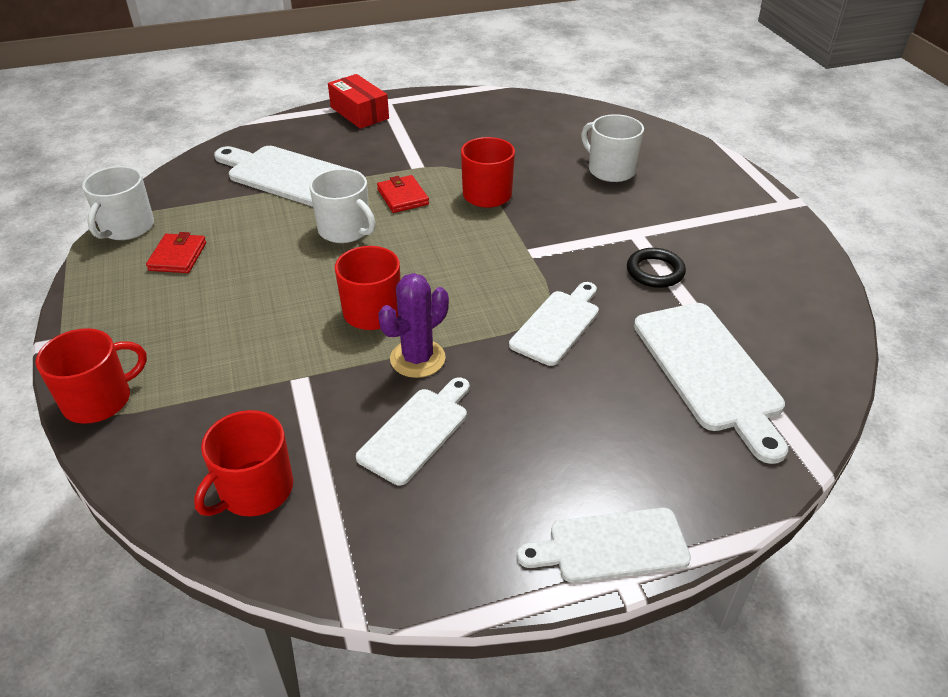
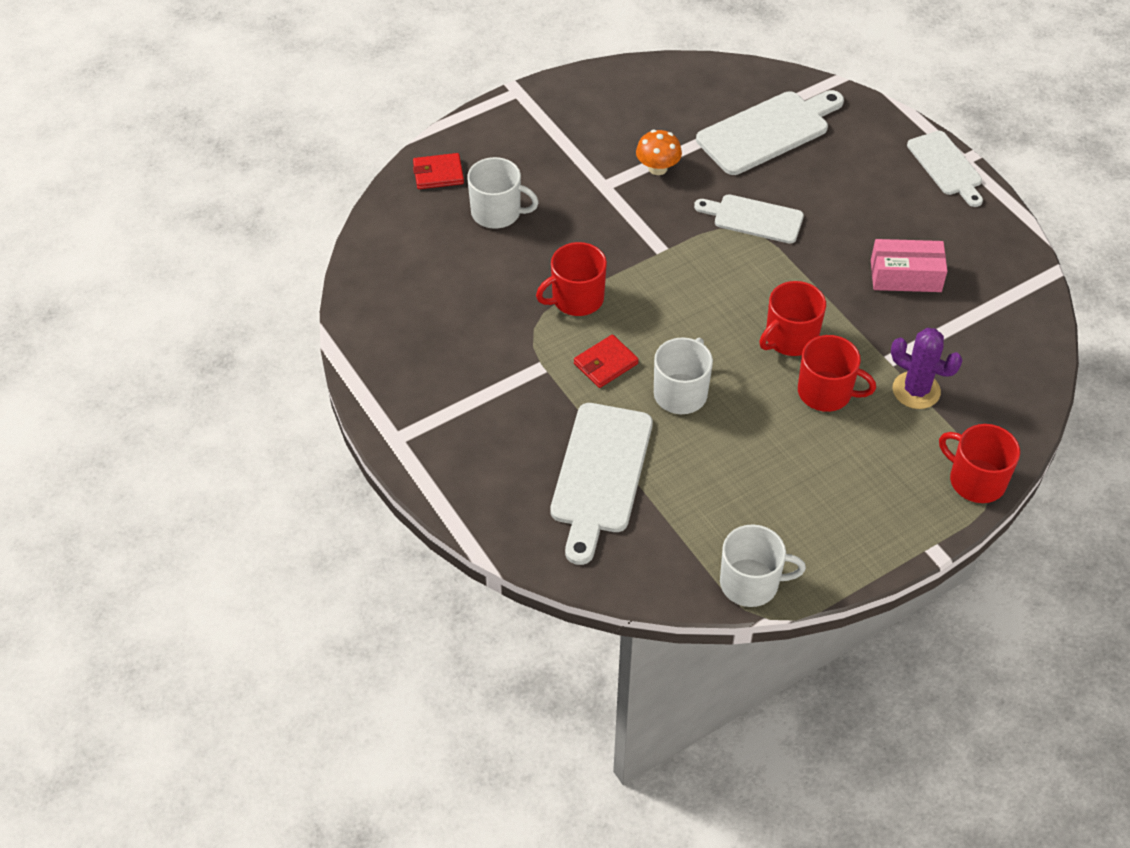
camera: 105 degrees left, 10 degrees up
(178, 256) = (778, 513): red wallet -> red wallet (438, 174)
(255, 490) = (1001, 348): red mug -> red mug (826, 392)
(359, 113) = (432, 456): red box -> none
(417, 359) = (832, 294): purple cactus -> purple cactus (916, 390)
(417, 431) = (905, 276): white cutting board -> pink box
(610, 170) = (497, 212): white mug -> white mug turned 105 degrees counterclockwise
(655, 271) = (657, 168): black ring -> orange mushroom

